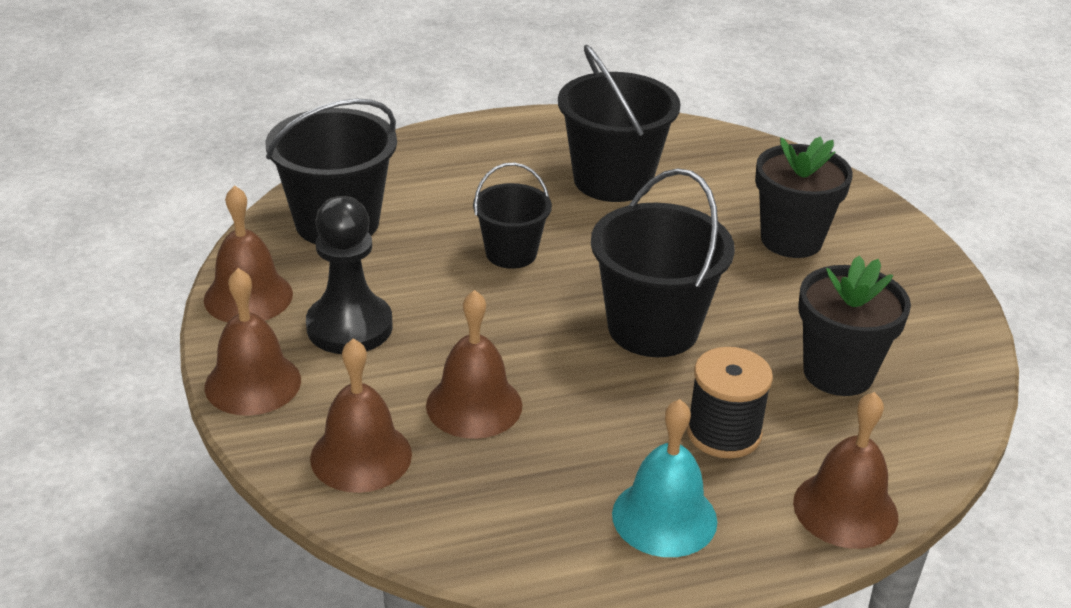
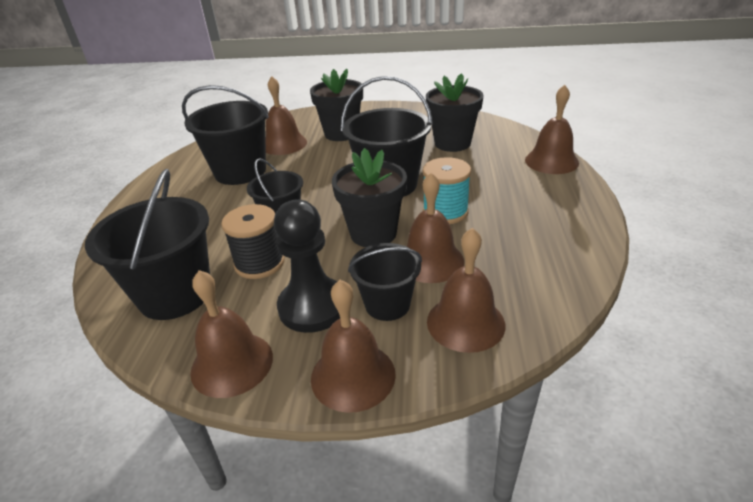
camera: 65 degrees left, 0 degrees up
(373, 384) = (387, 304): none -> black bucket
(515, 340) = (373, 233): none -> black flower pot
(603, 400) = (445, 212): none -> turquoise spool
(664, 517) = (550, 210): turquoise bell -> none
(717, 193) = (284, 144): none -> brown bell
(723, 433) = (487, 181): black spool -> black spool (259, 263)

